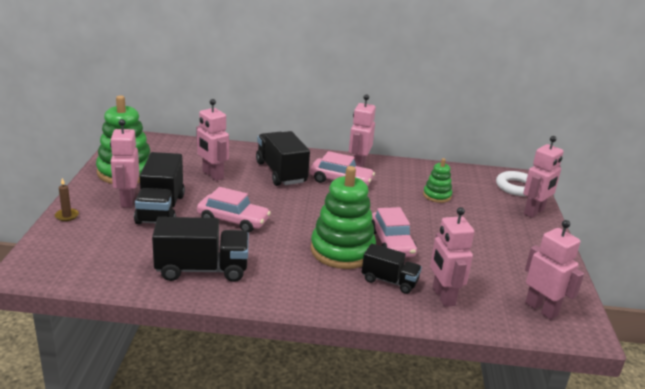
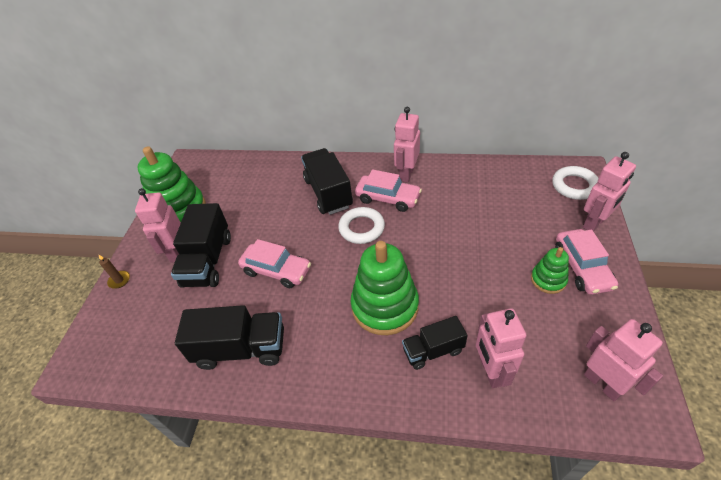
camera: 10 degrees right, 20 degrees up
(212, 175) = (261, 205): pink robot -> none
(316, 198) = (361, 228): none -> white ring
(389, 281) = (433, 350): black truck -> black truck turned 135 degrees clockwise
(391, 243) = (437, 289): pink car -> pink car (582, 267)
(437, 195) = (487, 209): green stacking toy -> green stacking toy (548, 280)

